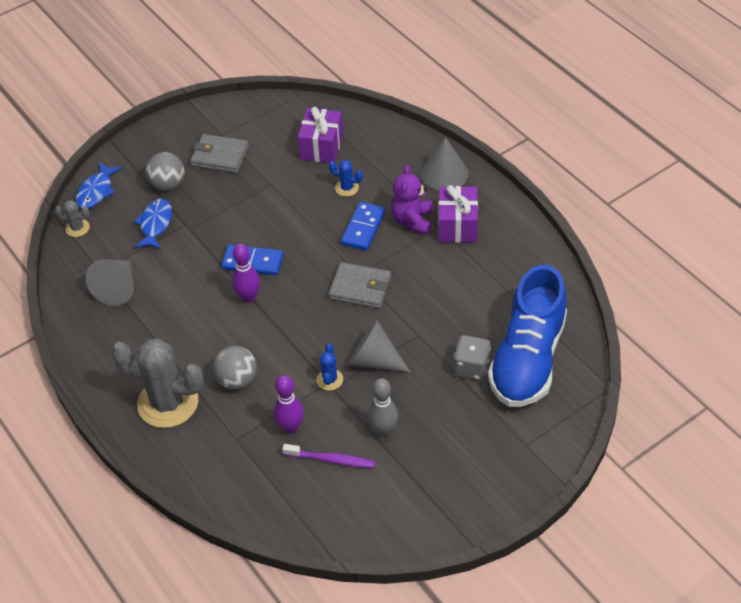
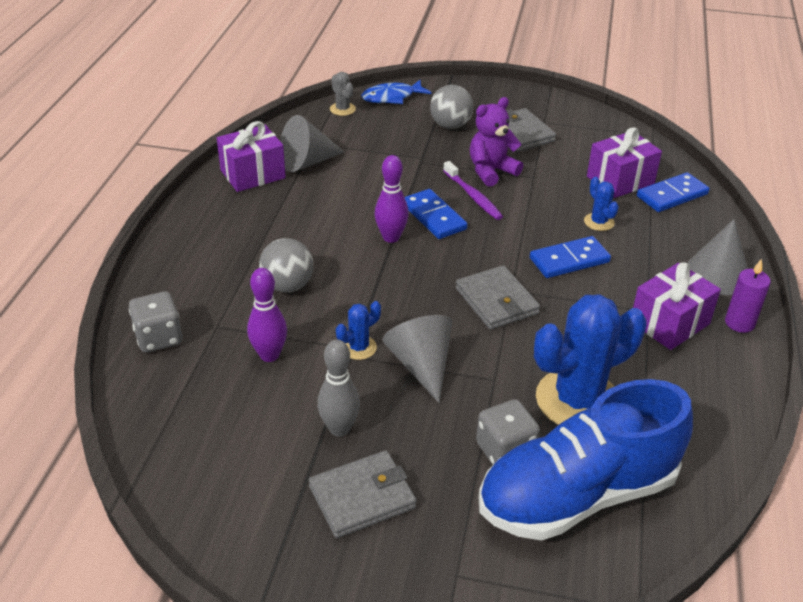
camera: 45 degrees right, 10 degrees down
(96, 327) = (253, 174): none -> purple gift
(155, 224) = (400, 143): blue fish -> none
(168, 403) = (214, 259): grey cactus -> none
(215, 476) = (158, 338): none -> grey dice
(331, 459) = (259, 410): purple toothbrush -> purple toothbrush (473, 196)
(362, 135) = (672, 195): none -> blue domino
(412, 220) = (627, 287): purple teddy bear -> purple teddy bear (491, 171)
(442, 452) = (362, 497): none -> grey wallet
(469, 310) = (577, 400): none -> blue cactus
(488, 197) = (739, 323): none -> purple candle

